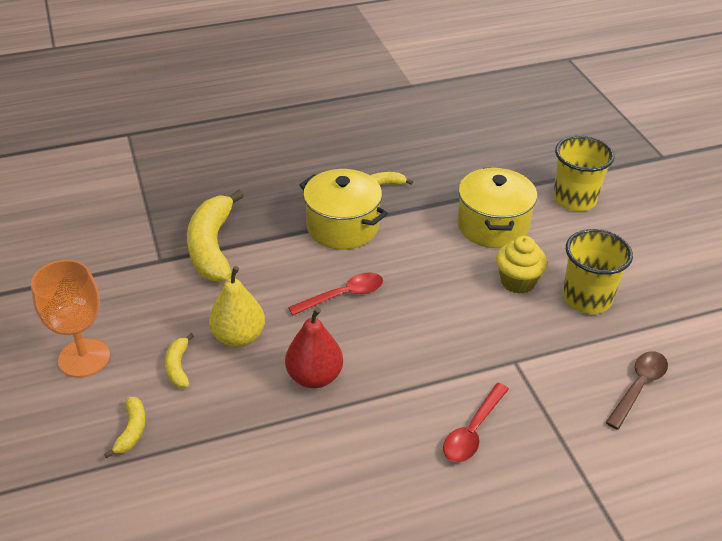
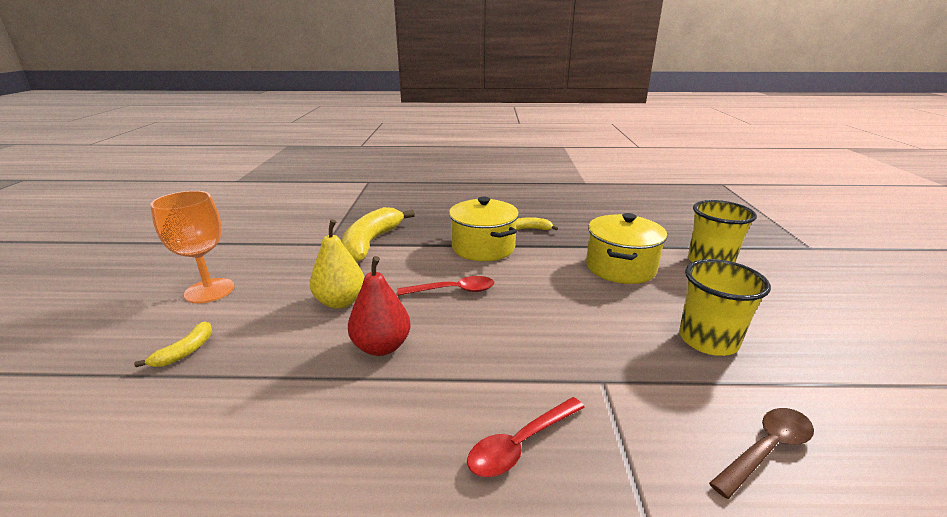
camera: 20 degrees right, 15 degrees down
(178, 367) = (272, 312): yellow banana -> none
(517, 281) = (631, 311): yellow cupcake -> none

